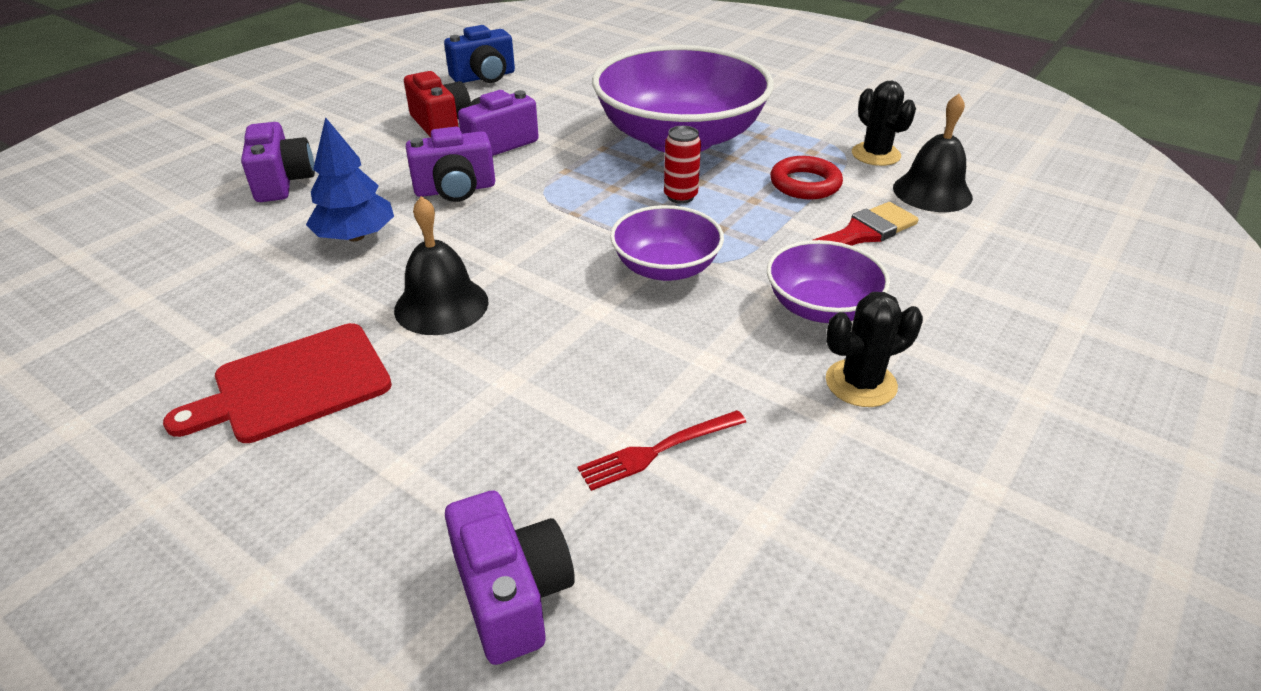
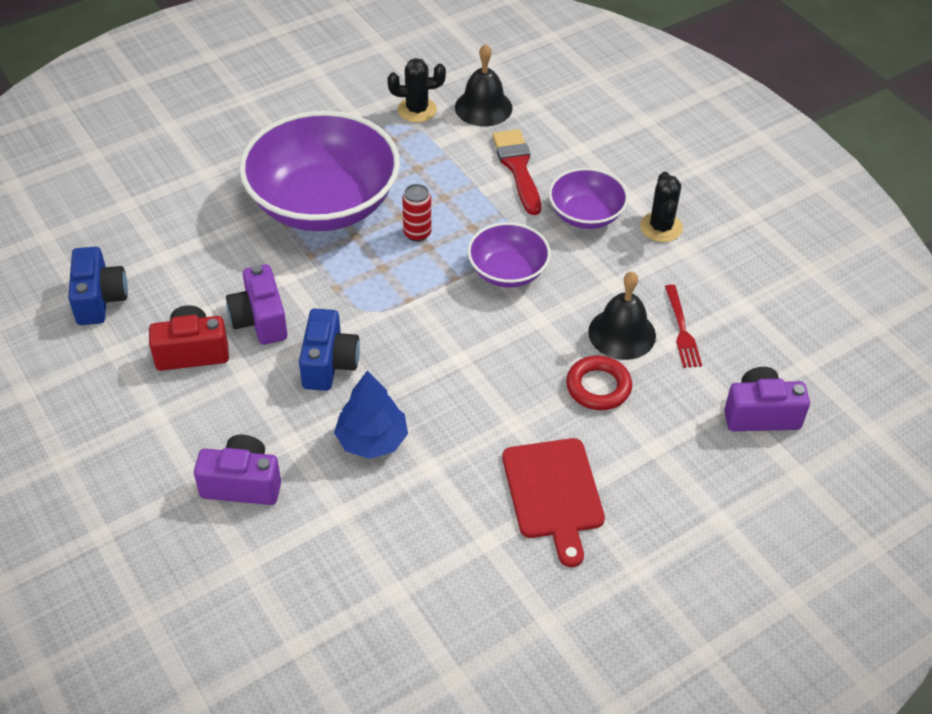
camera: 70 degrees left, 10 degrees up
(441, 305) = (496, 401): black bell -> black bell (622, 333)
(455, 190) = (329, 364): purple camera -> blue camera
(805, 184) = (437, 163): red ring -> red ring (598, 387)

